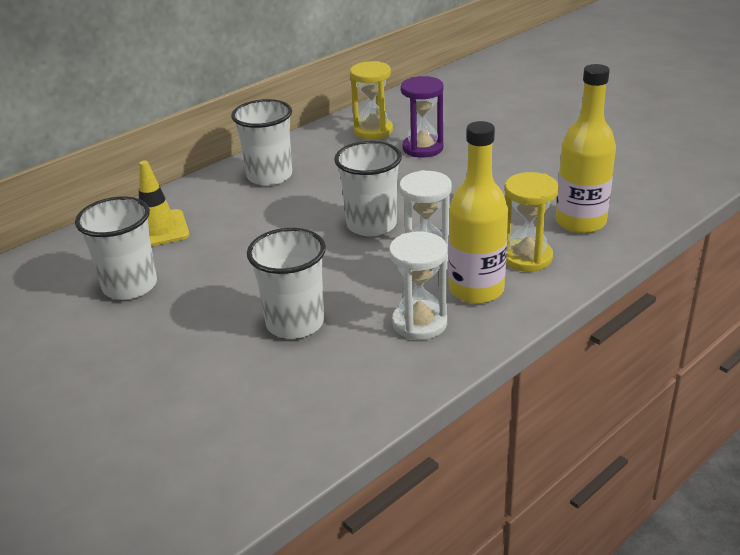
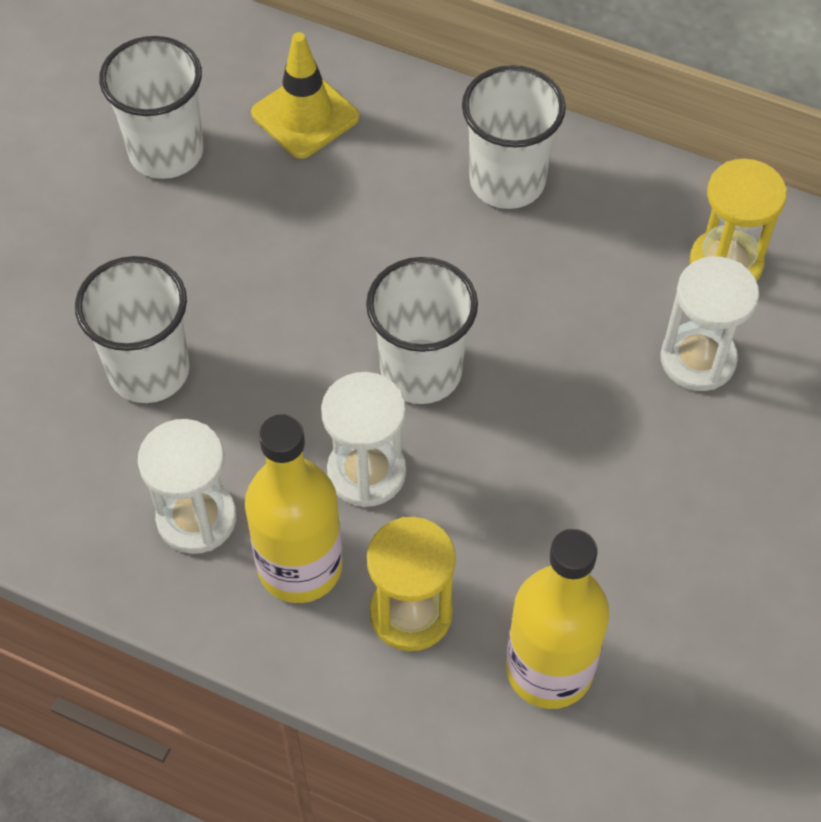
camera: 65 degrees right, 25 degrees up
(422, 148) = (698, 359): purple hourglass -> white hourglass

